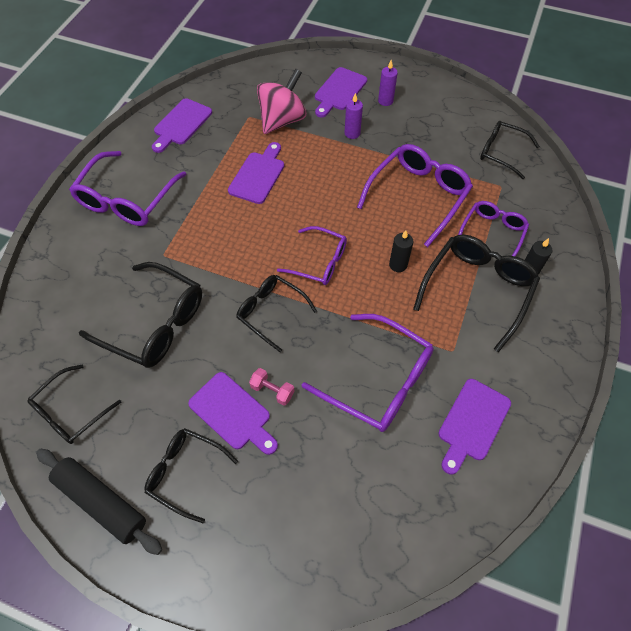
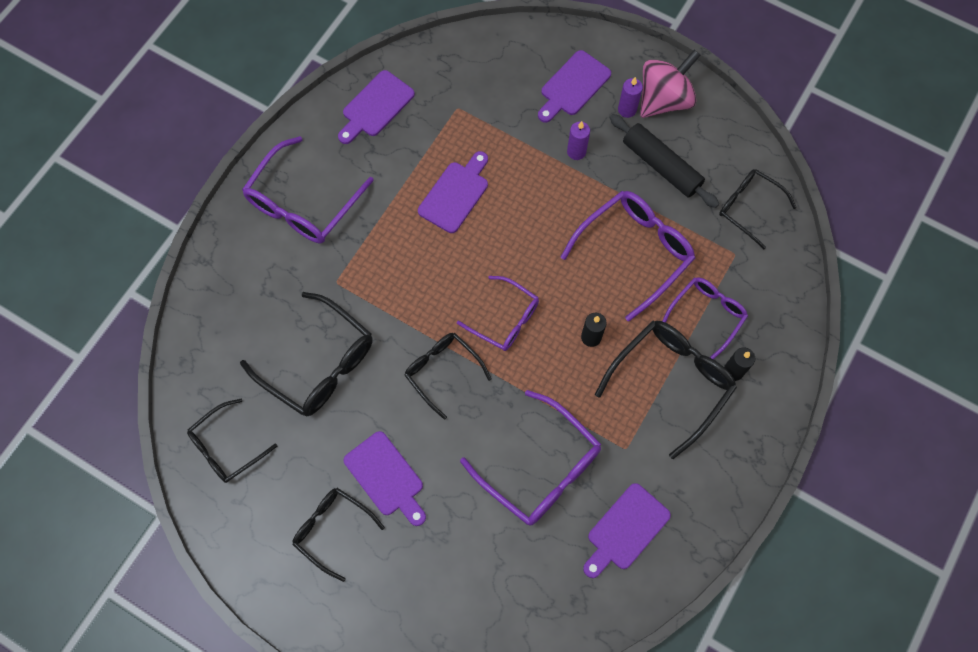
camera: 10 degrees right, 10 degrees up
(101, 502) = (250, 544): black rolling pin -> black rolling pin (661, 166)
(272, 390) = (430, 460): pink dumbbell -> none
(282, 120) = (496, 119): pink spinning top -> pink spinning top (664, 100)

